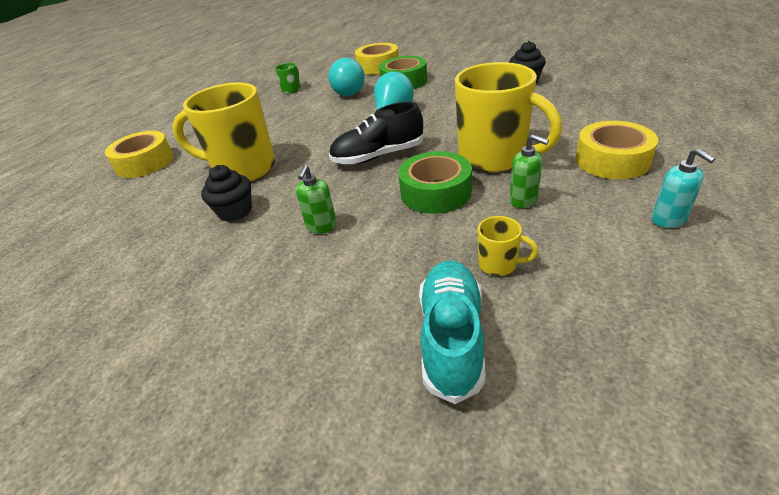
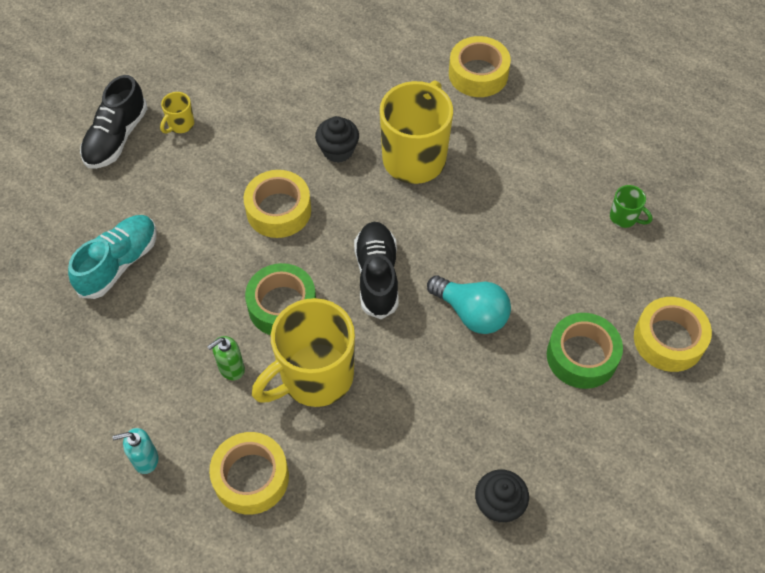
camera: 100 degrees right, 20 degrees up
(207, 445) = (116, 137): none -> black shoe
(321, 227) = (278, 210): green soap dispenser -> yellow tape
(350, 91) = (581, 284): turquoise light bulb -> none
(451, 338) = (119, 263): turquoise shoe -> turquoise shoe turned 75 degrees counterclockwise
(499, 264) = (165, 315): yellow mug -> yellow mug (180, 125)

